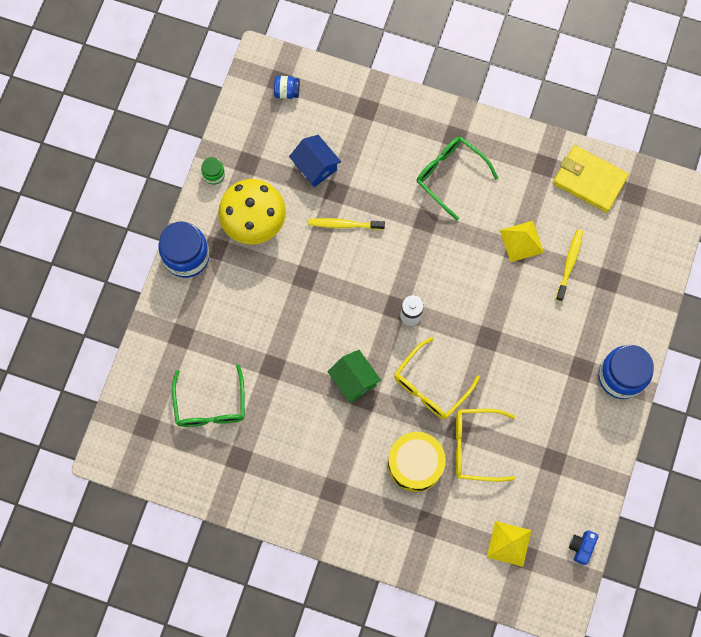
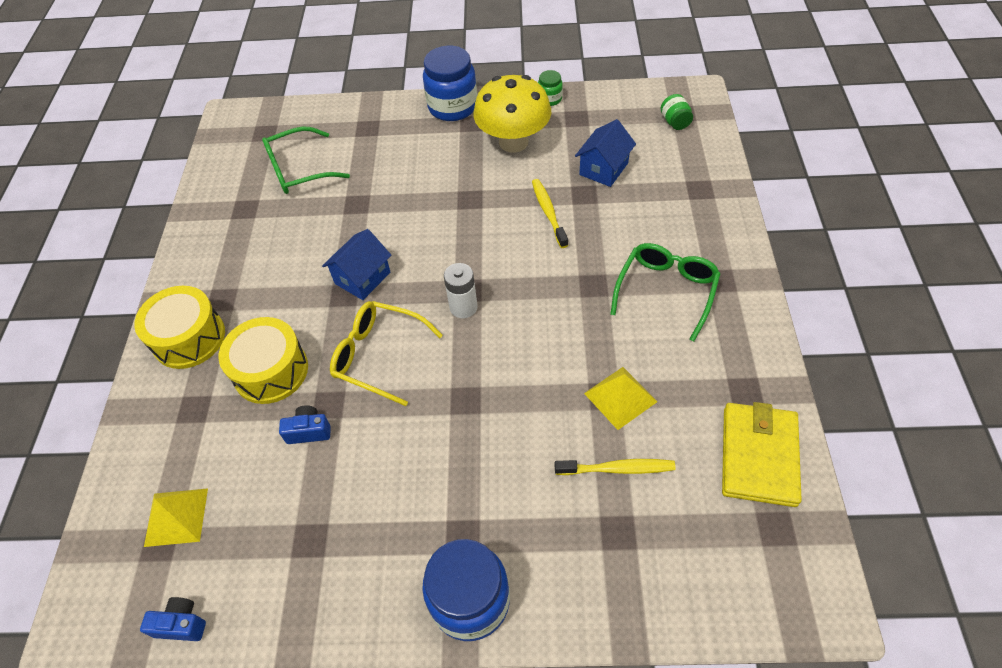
camera: 75 degrees right, 20 degrees down
(287, 91) = (675, 122): blue jar -> green jar
(354, 380) = (362, 278): green house -> blue house
(362, 520) = (189, 338): none -> yellow drum
(475, 446) = (309, 431): yellow glasses -> blue camera

